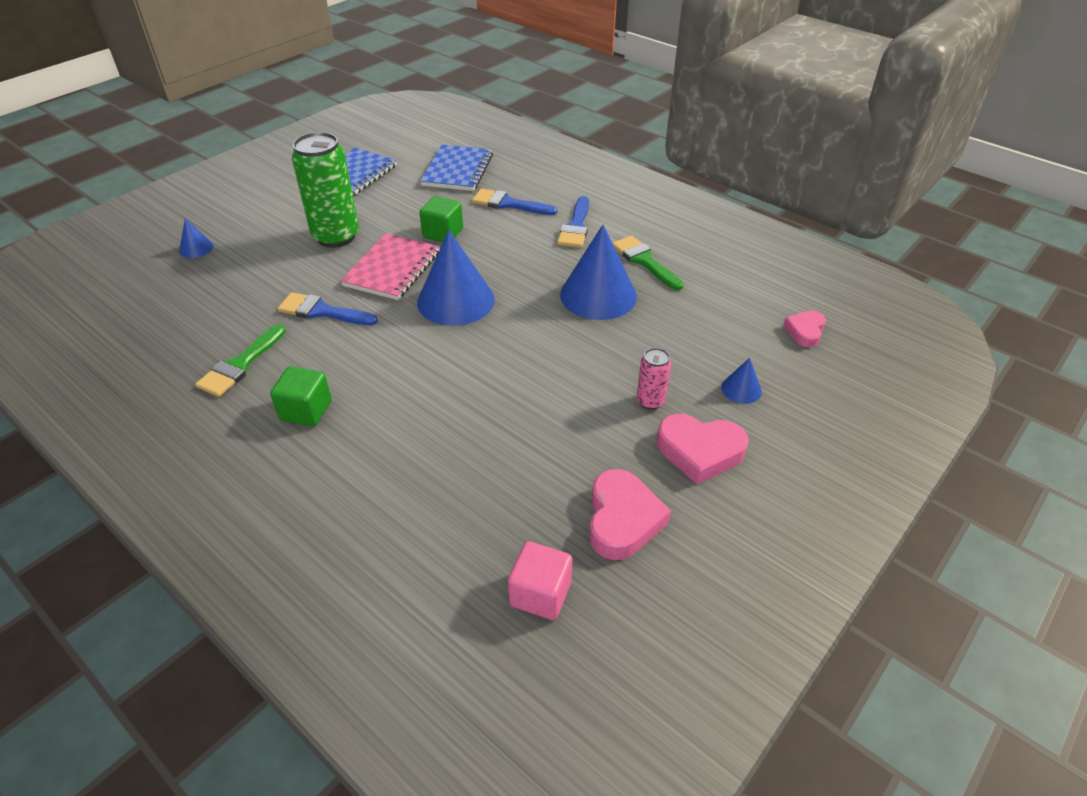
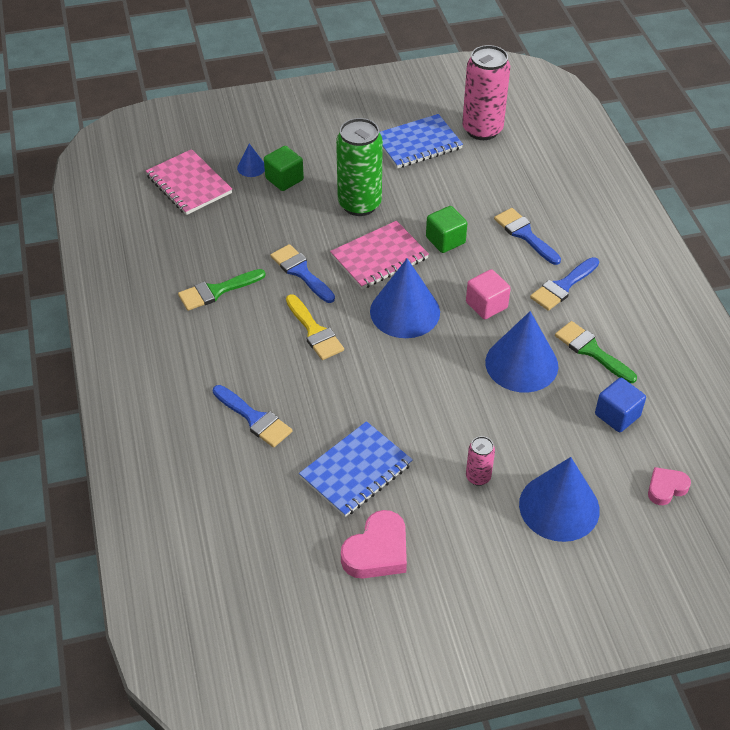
camera: 35 degrees right, 5 degrees up
(133, 286) = (189, 184): none -> pink notebook
(306, 410) = (234, 351): green cube -> green cube (284, 179)
(379, 354) = (314, 331): none -> yellow brush
(381, 463) = (254, 418): none -> blue brush
(403, 148) = (482, 129): none -> pink can
(457, 170) = (510, 177): blue notebook -> blue notebook (356, 471)
(540, 594) = (283, 566): pink cube -> pink cube (486, 305)
(644, 261) = (591, 350): green brush -> green brush turned 45 degrees counterclockwise
(699, 451) = (477, 536): pink heart -> none
(712, 297) = (617, 415): none -> blue cube
(741, 389) = (559, 507): blue cone -> blue cone, size x2.19

